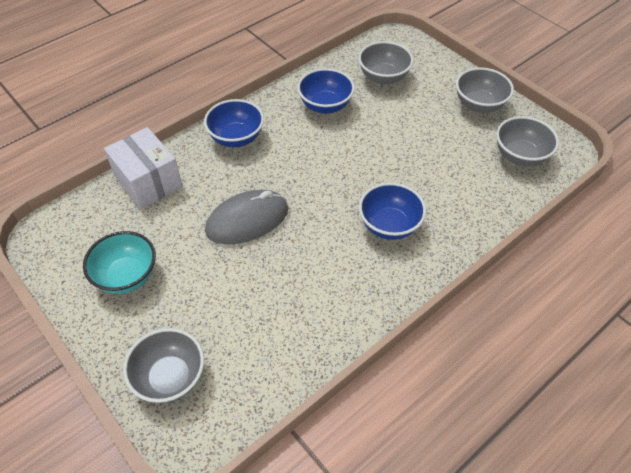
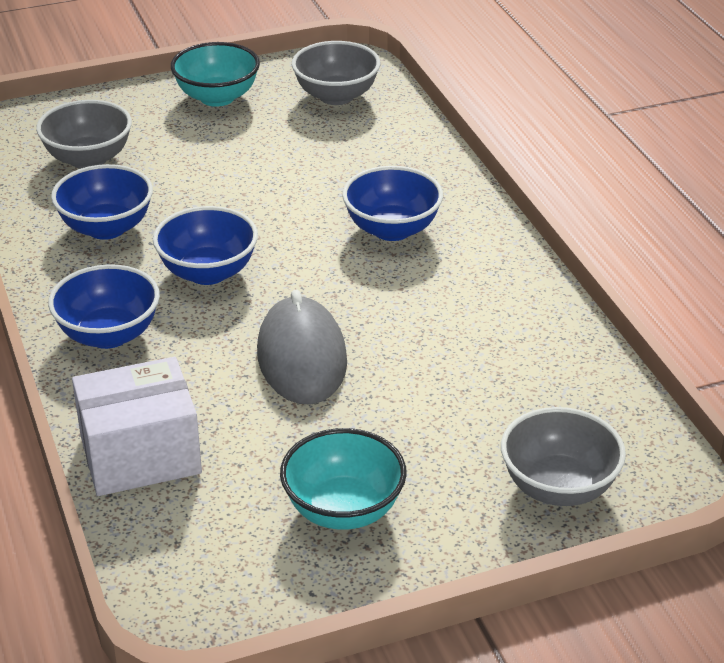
camera: 70 degrees left, 15 degrees down
(306, 157) = (208, 272): none -> blue bowl
(479, 105) = (217, 97): grey bowl -> turquoise bowl

